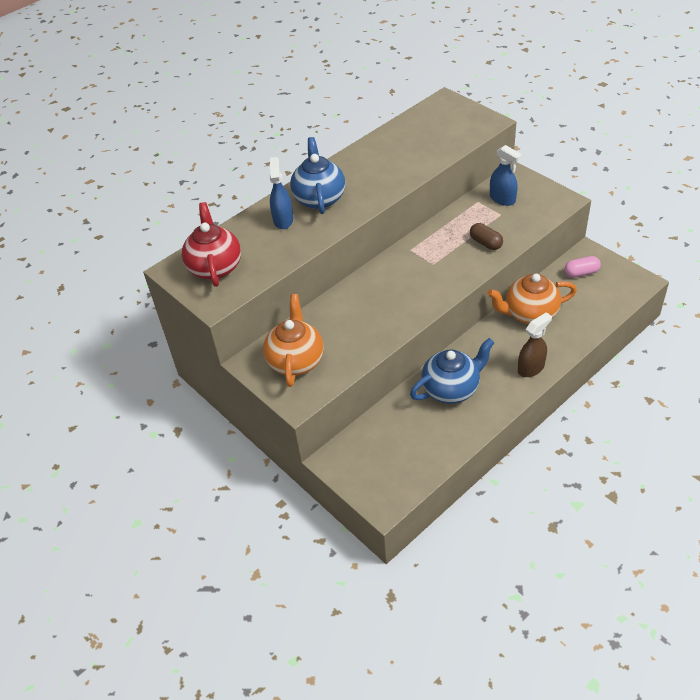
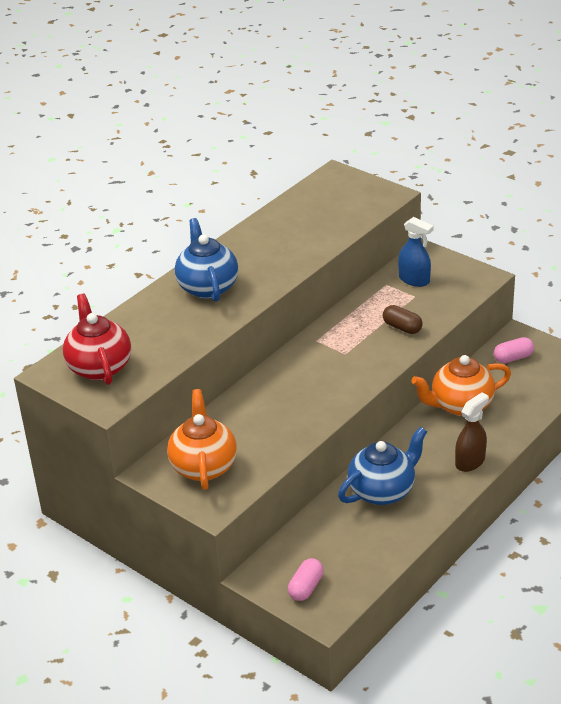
camera: 10 degrees left, 10 degrees down
(283, 220) = (169, 312): blue spray bottle -> none
(372, 475) = (306, 587): none -> pink capsule

